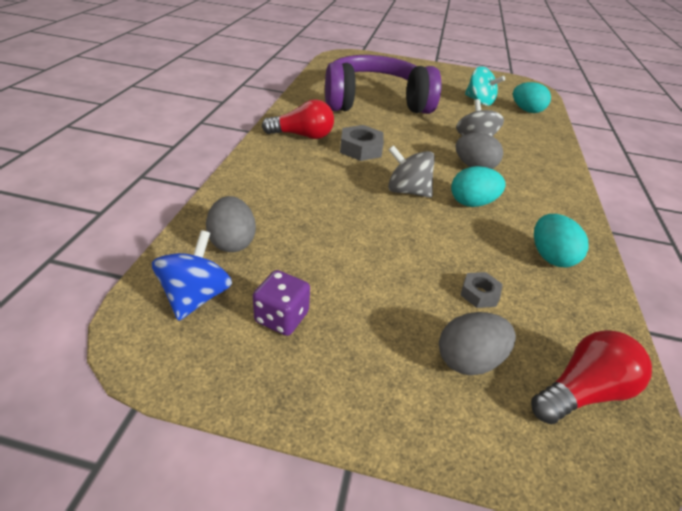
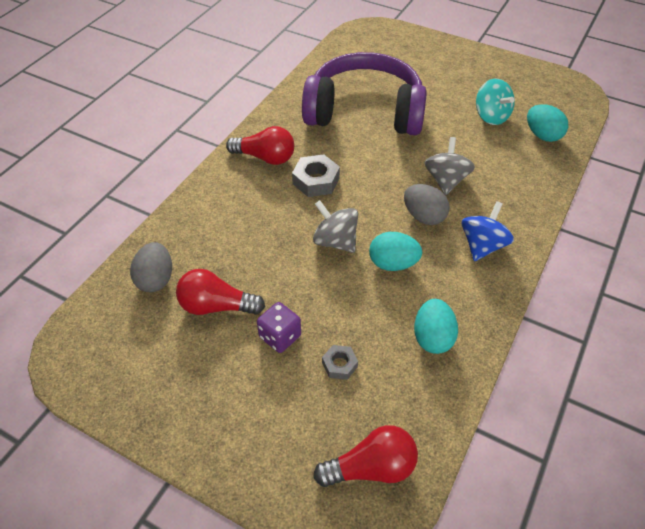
camera: 20 degrees right, 10 degrees up
(196, 296) = (112, 328): blue spinning top -> blue spinning top (482, 246)
(281, 317) = (167, 357): purple dice -> purple dice (280, 336)
(316, 258) = (216, 306): none -> red light bulb
(468, 360) = (294, 422): grey egg -> none

